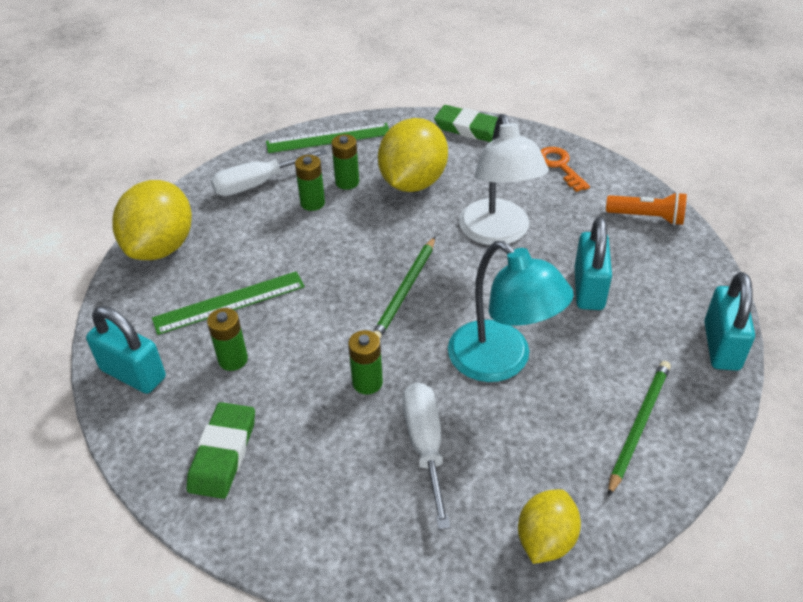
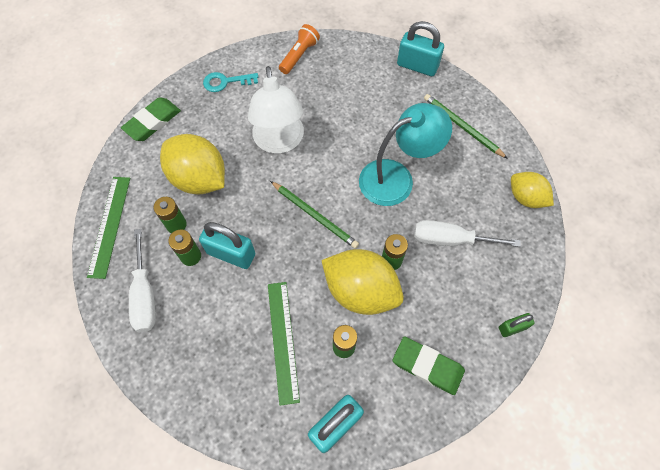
camera: 75 degrees left, 20 degrees up
(161, 247) = (193, 389): yellow lemon -> yellow lemon (360, 291)
(303, 553) = (512, 328): none -> green padlock
(498, 233) = (279, 142): white lamp -> white lamp turned 75 degrees clockwise
(560, 166) = (226, 82): orange key -> turquoise key
(588, 289) = (351, 110): turquoise padlock -> turquoise padlock (231, 254)

